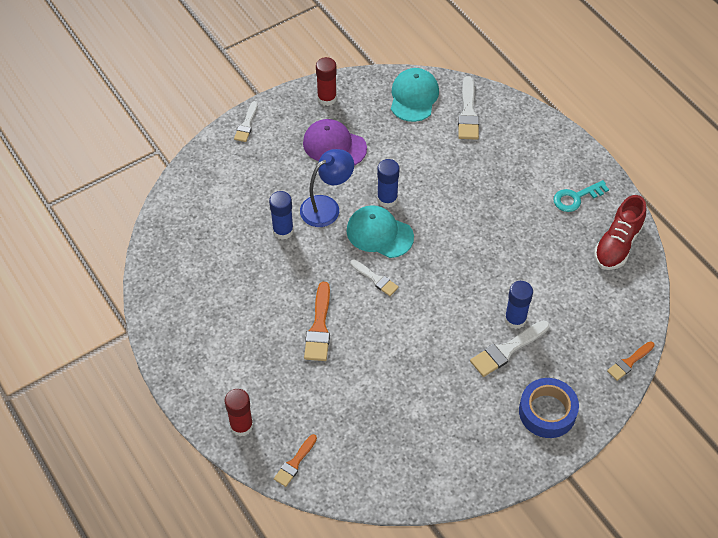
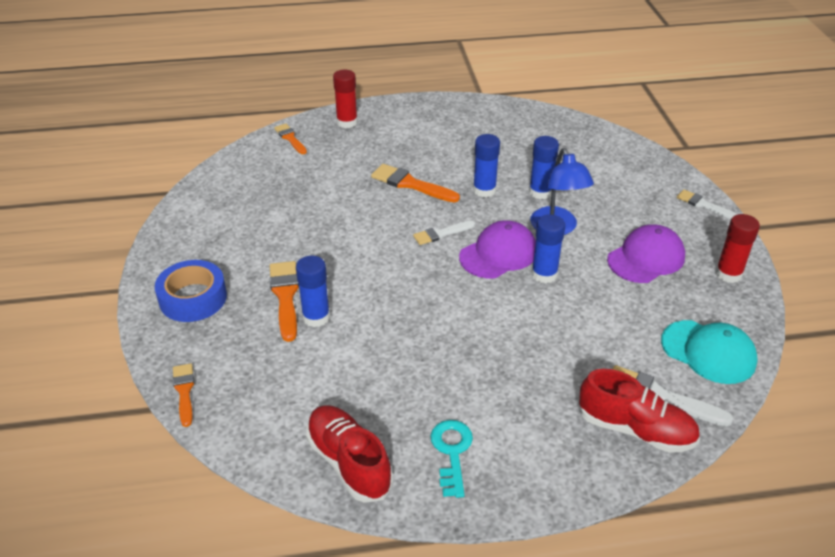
camera: 115 degrees right, 15 degrees down
(300, 270) = (484, 190): none -> blue glue stick
(379, 233) = (498, 254): turquoise cap -> purple cap
(501, 119) = (635, 429): none -> red shoe
(507, 350) = (285, 296): white brush -> orange brush

